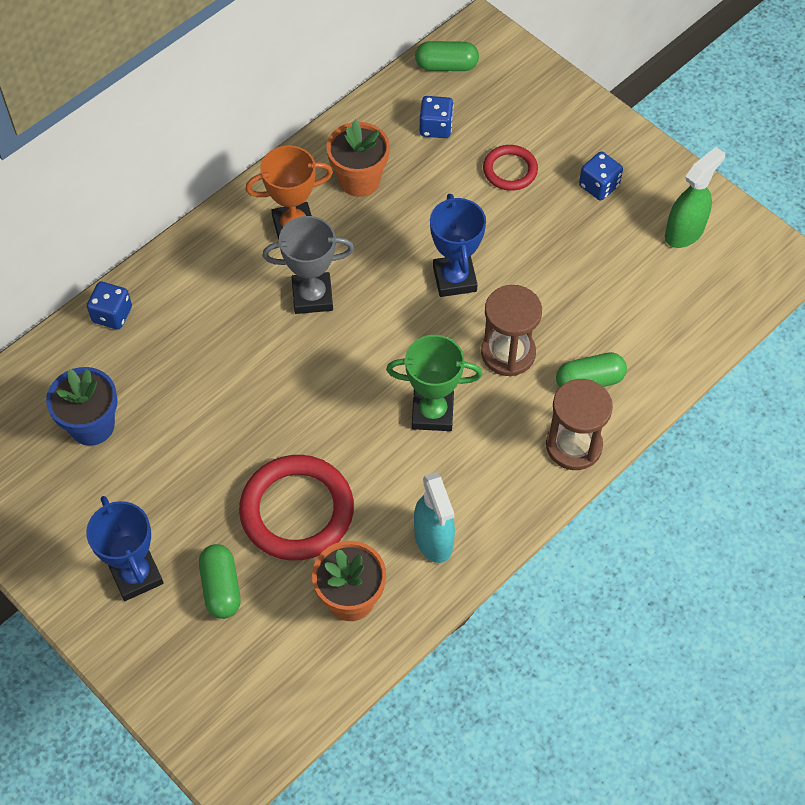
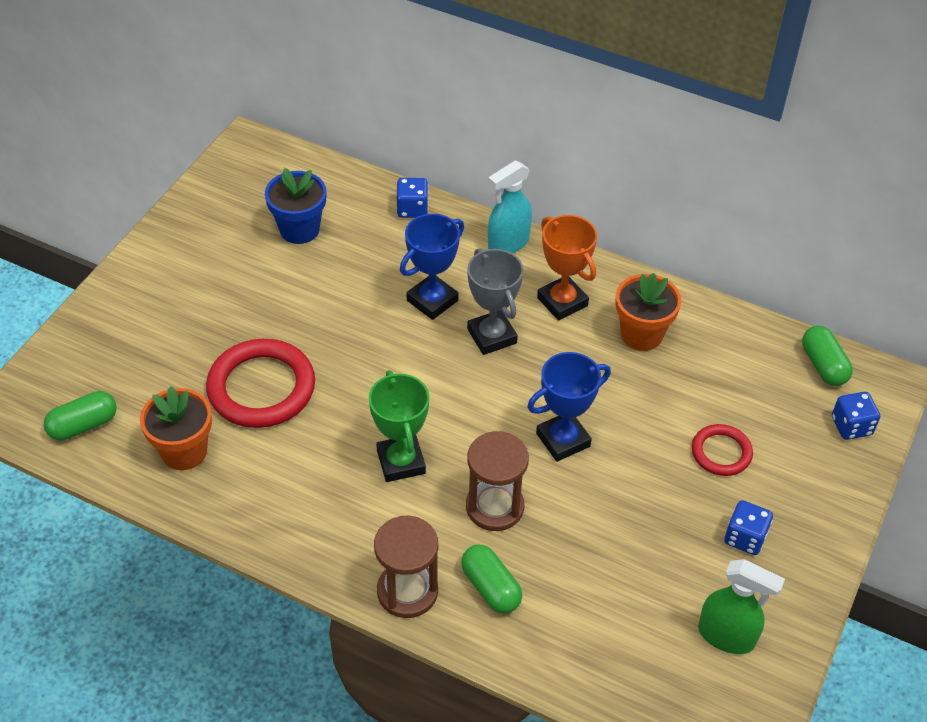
camera: 70 degrees right, 10 degrees down
(136, 575) = (168, 299): blue trophy -> blue trophy (432, 300)
(221, 587) = (171, 357): green capsule -> green capsule (83, 425)
(433, 540) = (262, 499): turquoise spray bottle -> turquoise spray bottle (508, 243)
(436, 127) = (740, 377): blue dice -> blue dice (851, 426)

